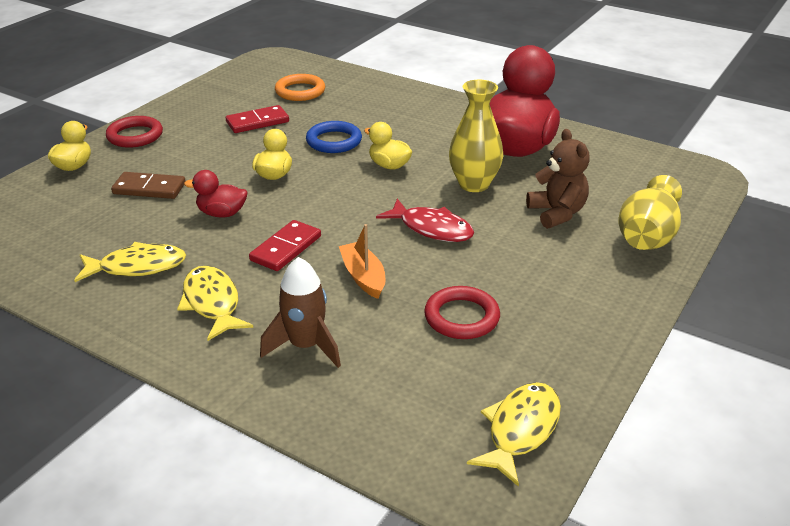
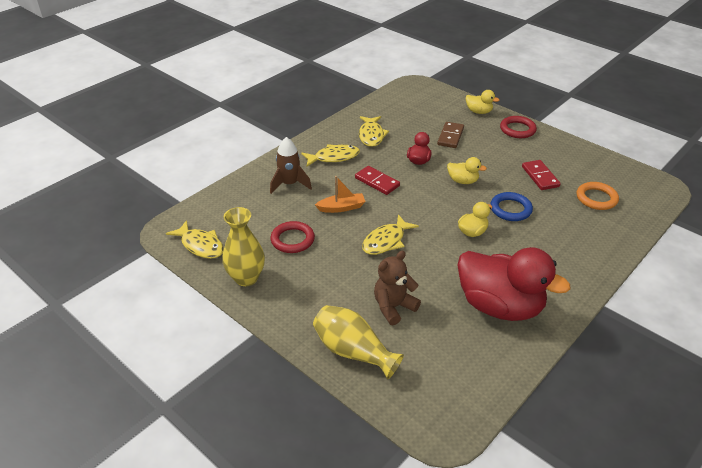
camera: 100 degrees right, 5 degrees up
(431, 228) = (386, 241): red fish -> yellow fish
(474, 184) = (441, 270): yellow vase -> yellow vase (246, 278)
(557, 213) = (393, 307): brown teddy bear -> brown teddy bear turned 150 degrees clockwise

